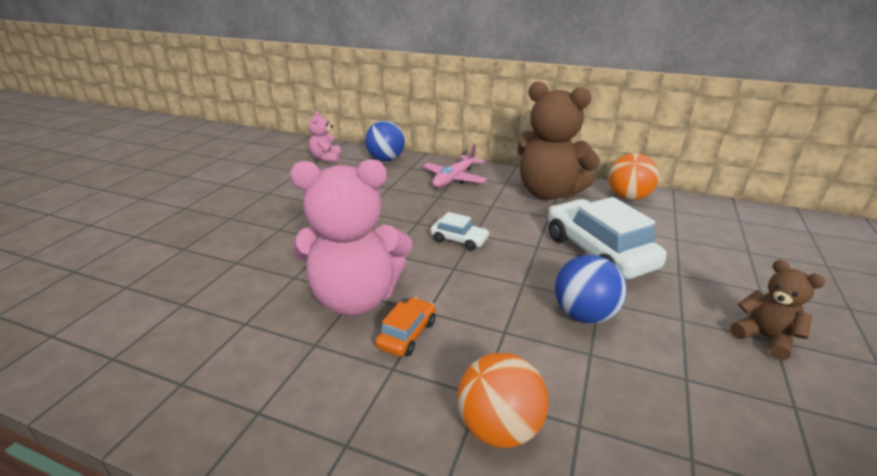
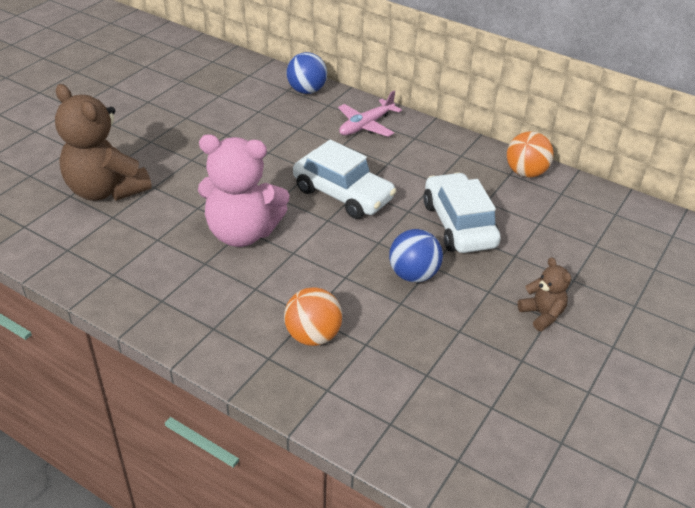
camera: 10 degrees right, 10 degrees up
(326, 158) = (247, 81): pink teddy bear -> none
(407, 334) = (272, 267): orange car -> none
(459, 240) = (343, 194): white car -> white car, size x2.06
(548, 193) = (450, 156): brown teddy bear -> brown teddy bear (106, 190)

